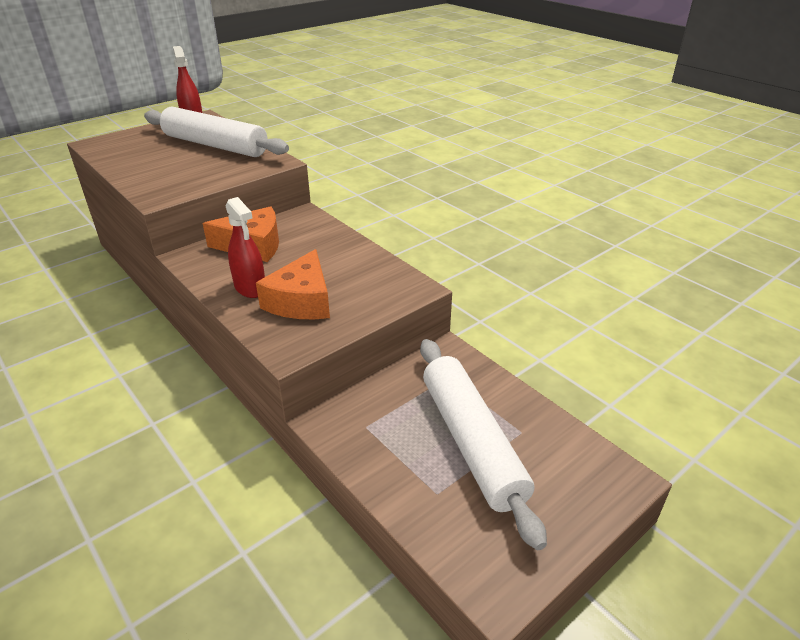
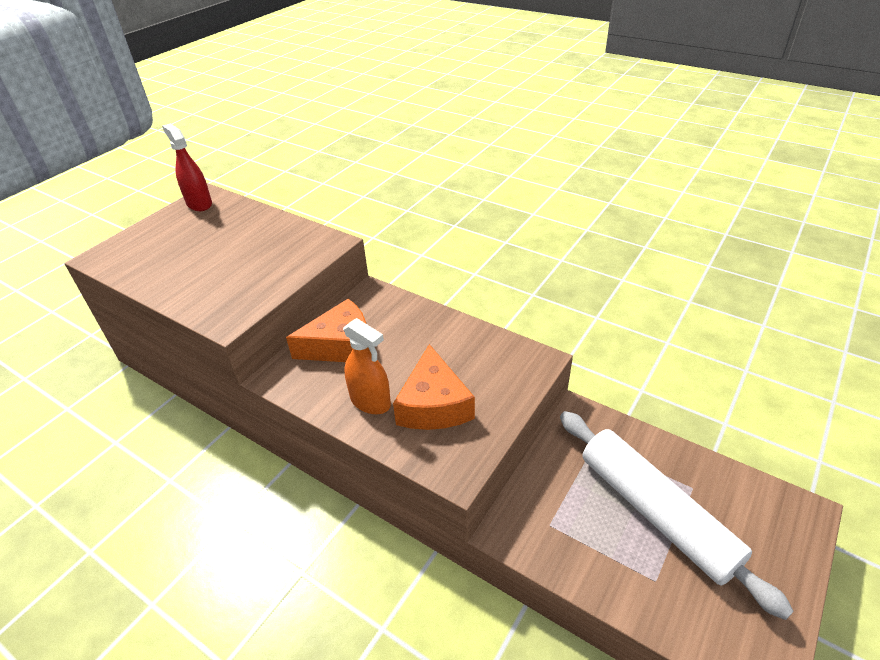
camera: 15 degrees left, 5 degrees up
(215, 145) = (246, 233): white rolling pin -> none
(250, 288) = (370, 401): red spray bottle -> orange spray bottle

